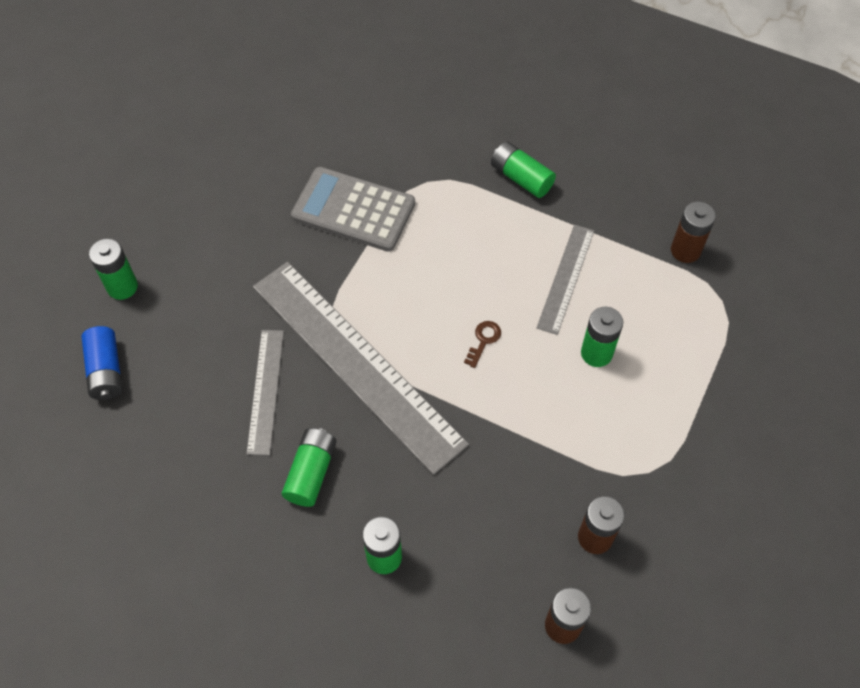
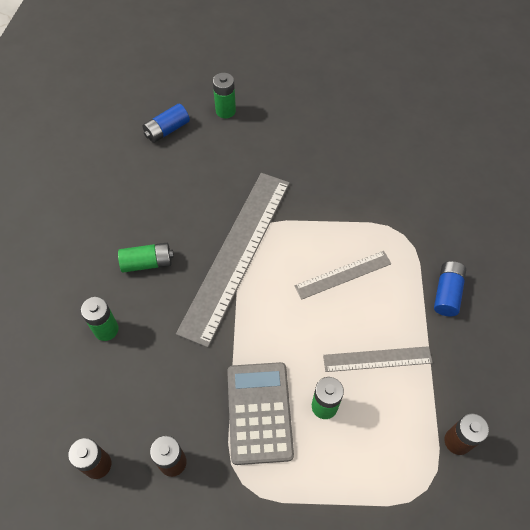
camera: 65 degrees right, 0 degrees up
(265, 391) = (192, 213): grey ruler -> grey ruler (343, 274)
(353, 210) = (351, 201): grey calculator -> grey calculator (259, 412)
(483, 340) = (294, 324): brown key -> none
(521, 178) = (447, 293): green battery -> blue battery

